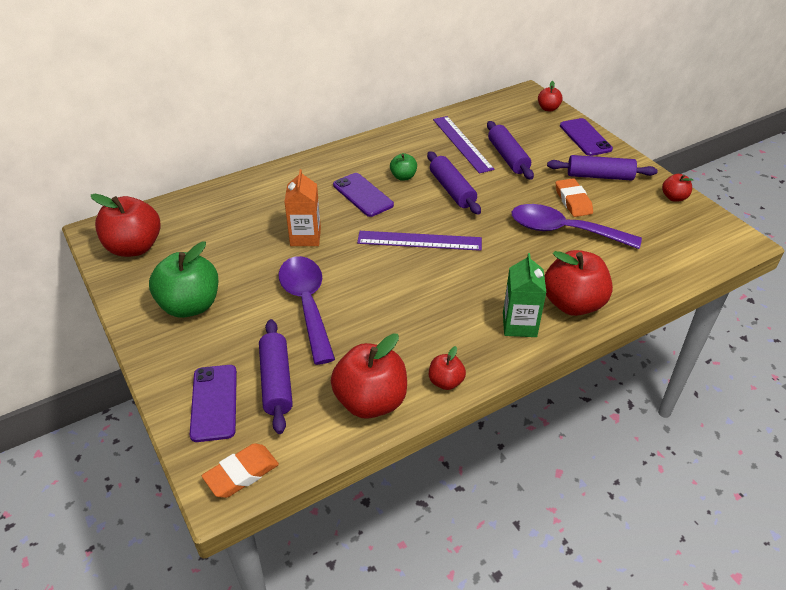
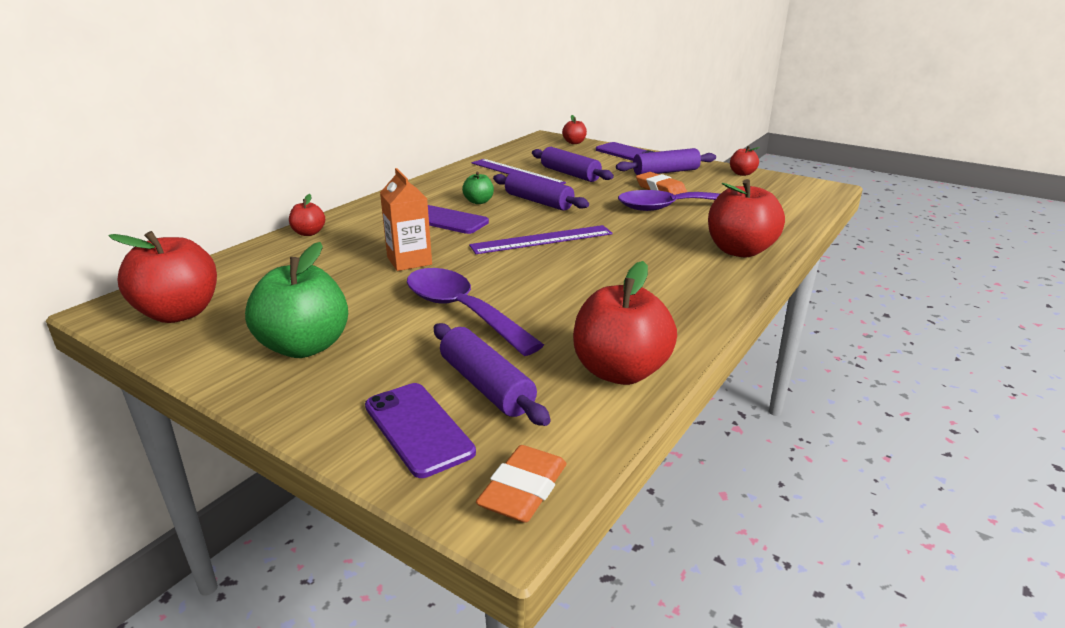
camera: 25 degrees left, 15 degrees down
(445, 382) = (685, 334): red apple -> red apple (309, 233)
(519, 325) = (708, 275): green carton -> none

